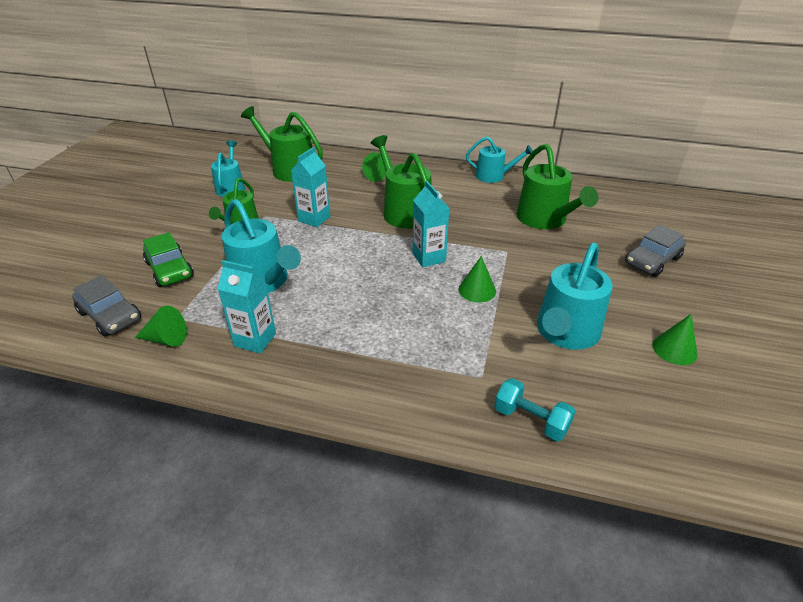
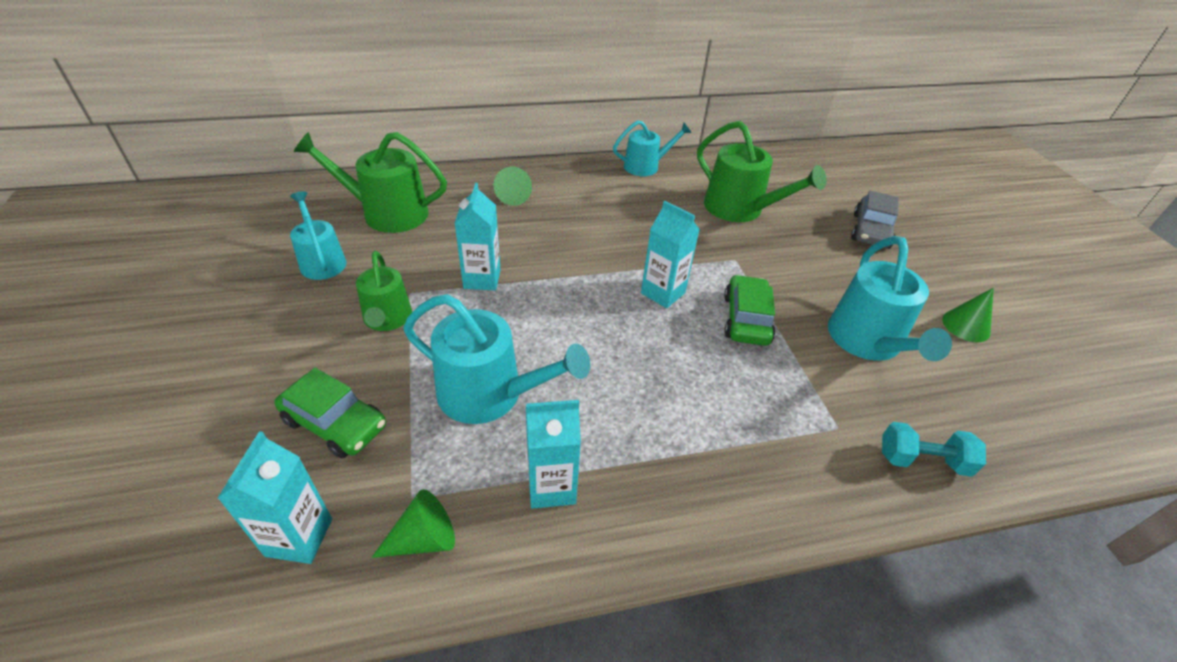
camera: 30 degrees left, 5 degrees up
(110, 316) = (299, 537): grey car -> turquoise carton
(404, 211) = (585, 238): green watering can -> none
(477, 290) = (746, 319): green cone -> green car

